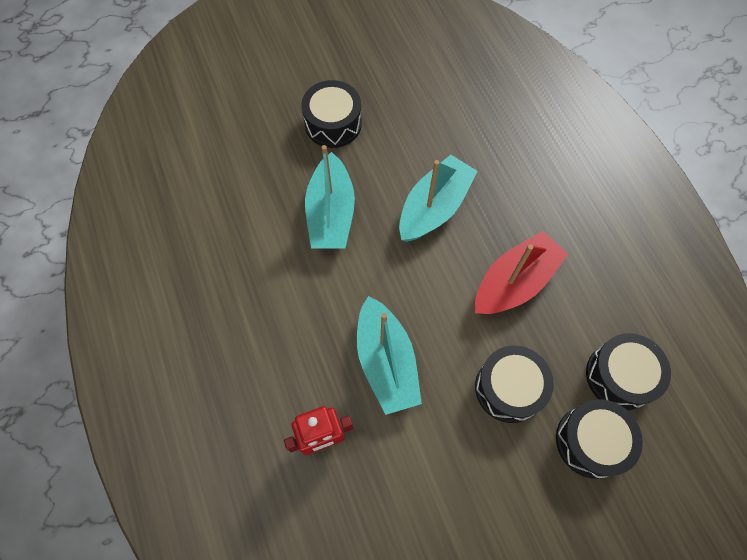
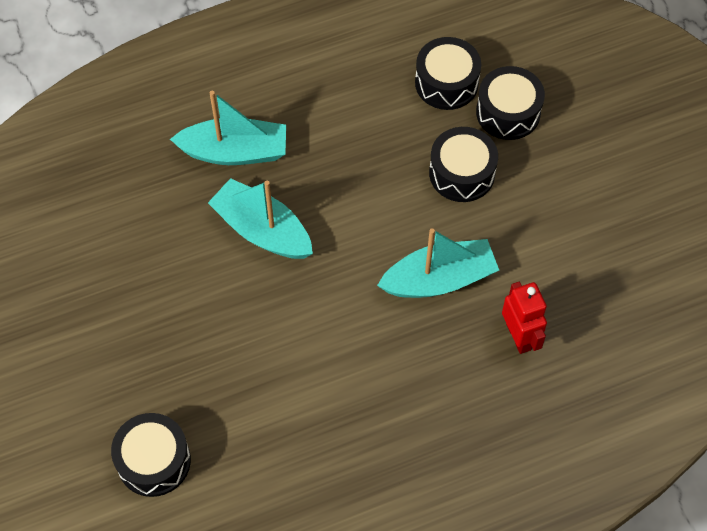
camera: 90 degrees left, 5 degrees down
(331, 214) = (267, 335): turquoise boat -> turquoise boat (235, 152)
(333, 123) = (142, 336): black drum -> black drum (154, 461)
(514, 282) = (351, 160): red boat -> none

